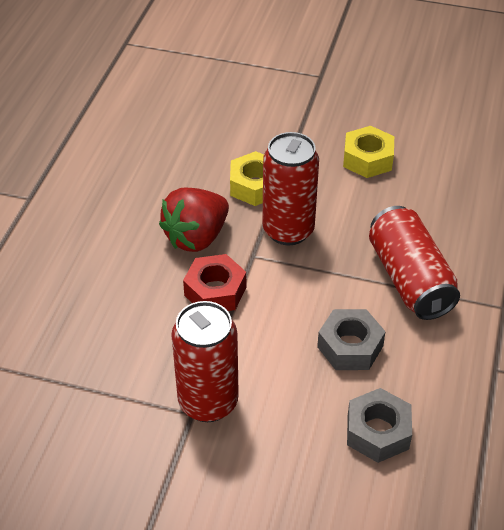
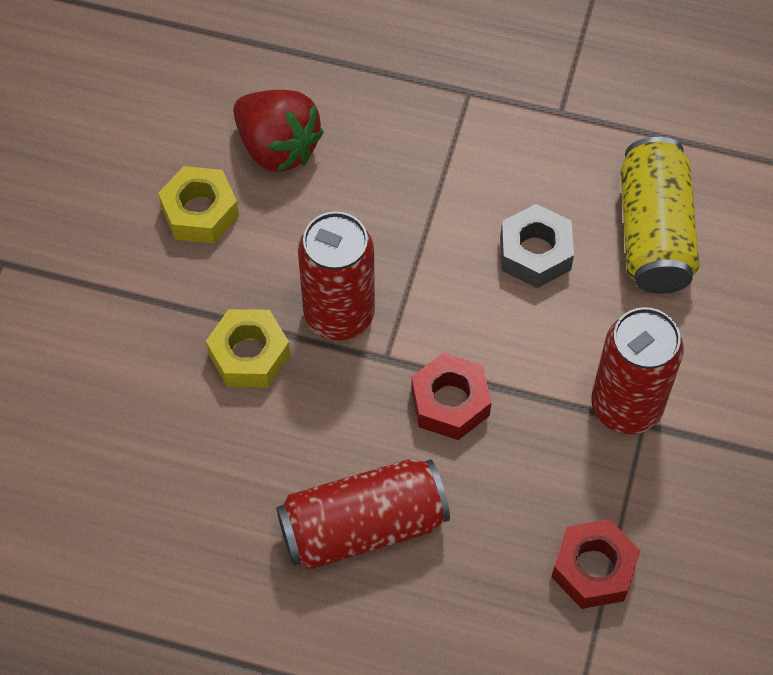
camera: 90 degrees left, 15 degrees up
(70, 374) = (593, 569): none -> red nut
(196, 237) = (351, 428): red strawberry -> red strawberry (277, 147)
(378, 432) = (654, 233): grey nut -> yellow can
(409, 279) = (425, 182): red can -> red can (363, 526)

